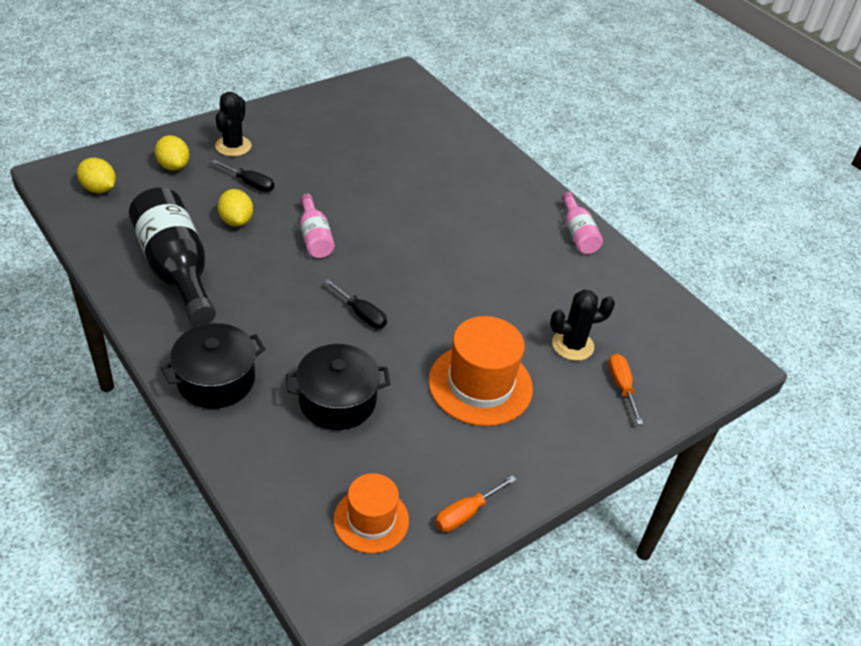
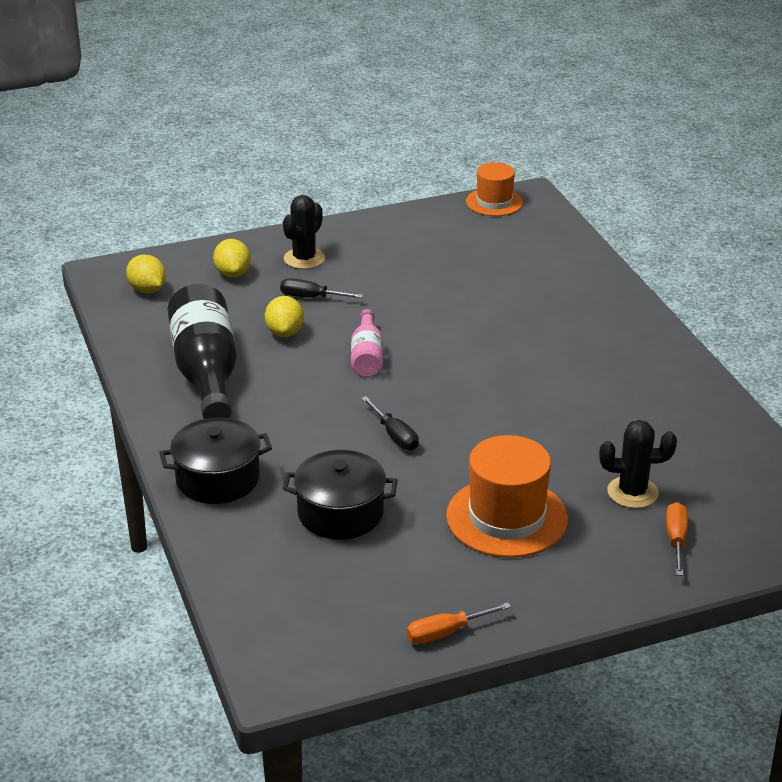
camera: 20 degrees right, 10 degrees down
(250, 183) = (311, 297): black screwdriver -> black screwdriver turned 150 degrees clockwise
(371, 520) = (340, 623): orange hat -> orange hat (494, 202)
(578, 234) = (685, 381): pink bottle -> none

